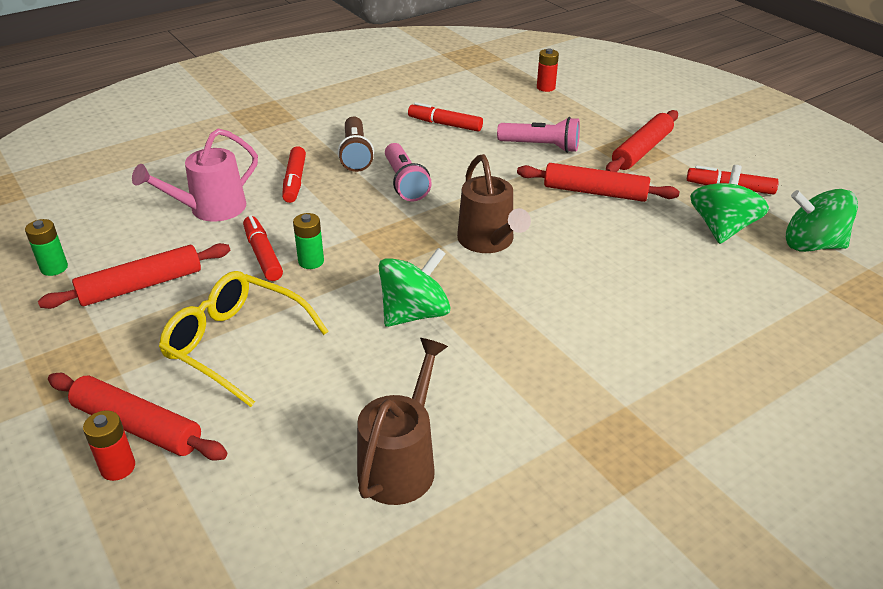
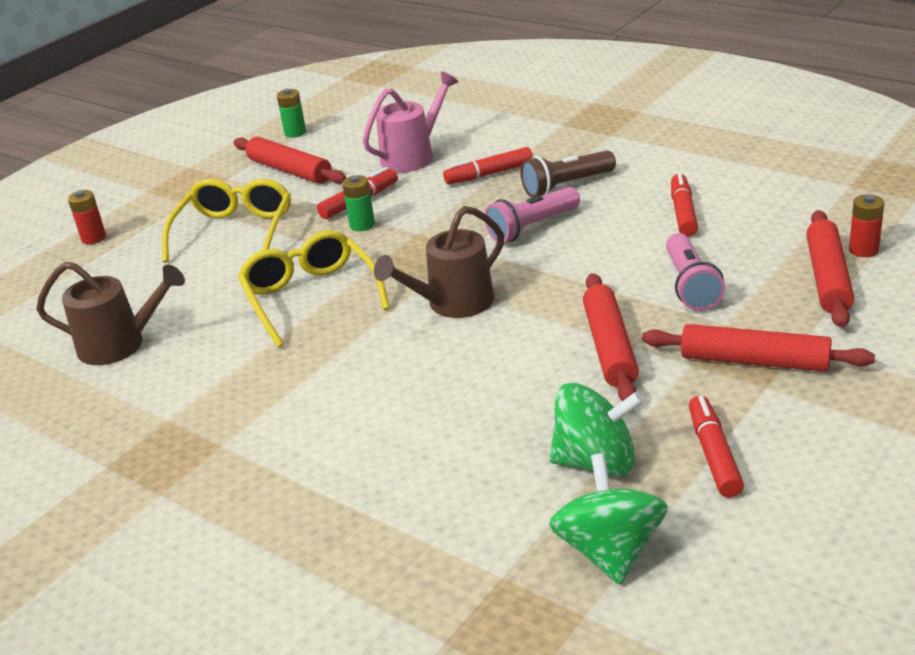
camera: 75 degrees right, 5 degrees down
(137, 426) = (134, 229): red rolling pin -> red rolling pin (827, 278)
(210, 209) = (413, 156): pink watering can -> pink watering can turned 105 degrees clockwise
(414, 313) = (311, 297): green spinning top -> yellow glasses

